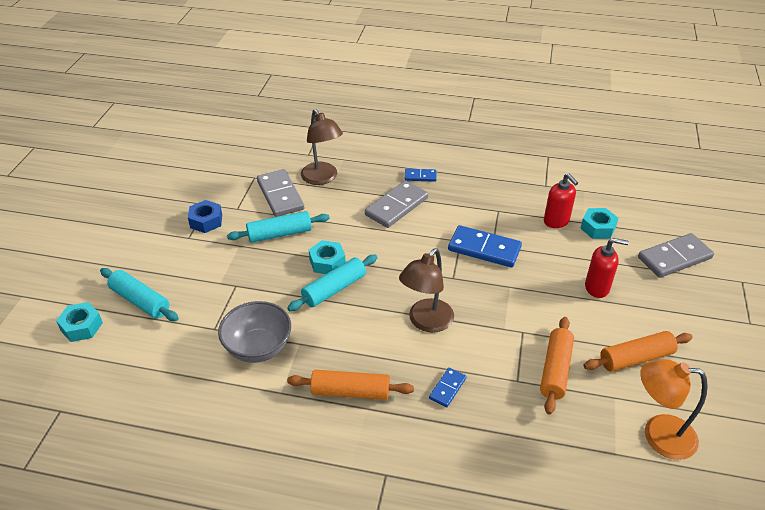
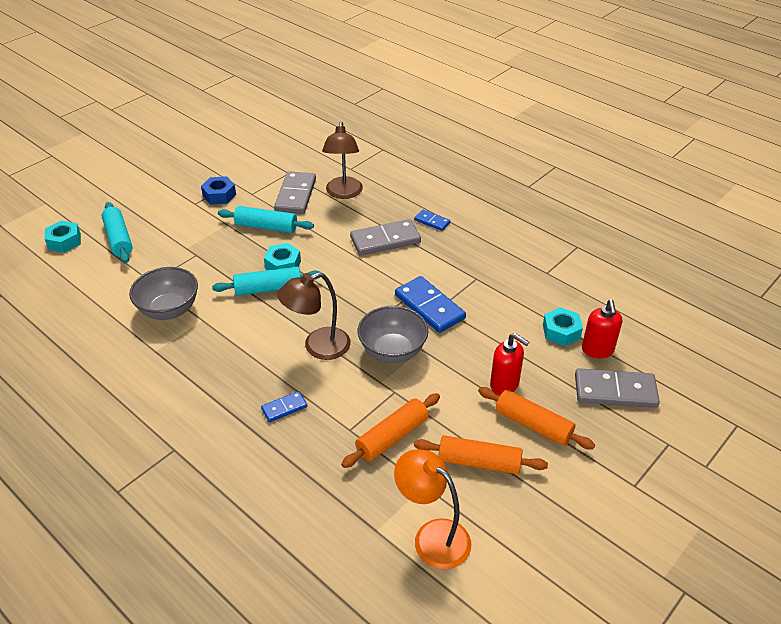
camera: 30 degrees right, 0 degrees up
(350, 391) = (206, 374): orange rolling pin -> orange rolling pin (533, 425)
(490, 299) = (392, 351): none -> grey bowl
(556, 221) = (524, 309): red soap dispenser -> red soap dispenser (597, 350)

